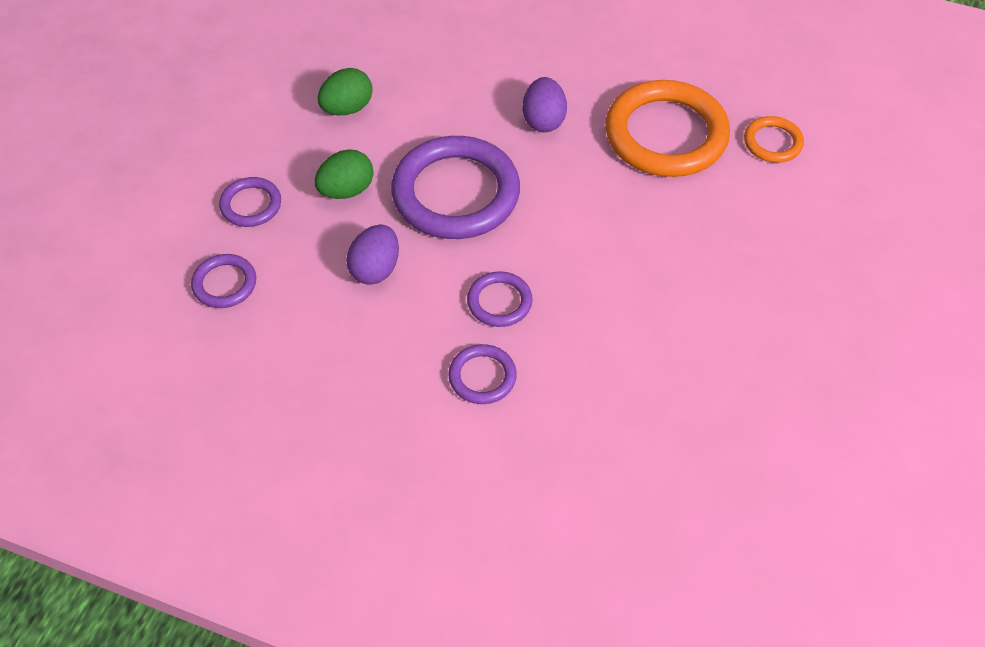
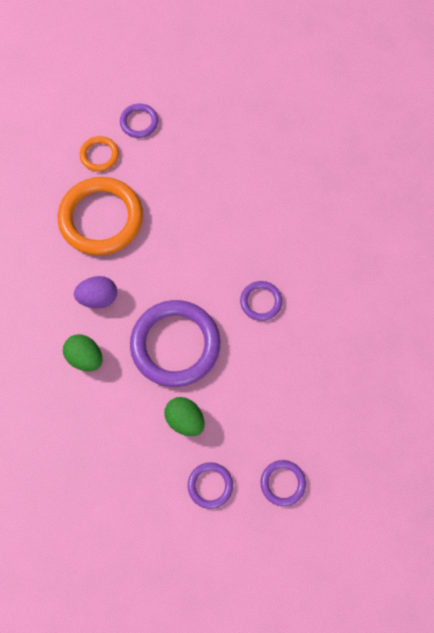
camera: 100 degrees left, 15 degrees up
(347, 108) = (104, 439): green egg -> green egg (85, 357)
(375, 269) = (250, 384): purple egg -> none
(482, 377) = (318, 302): purple ring -> purple ring (139, 122)

